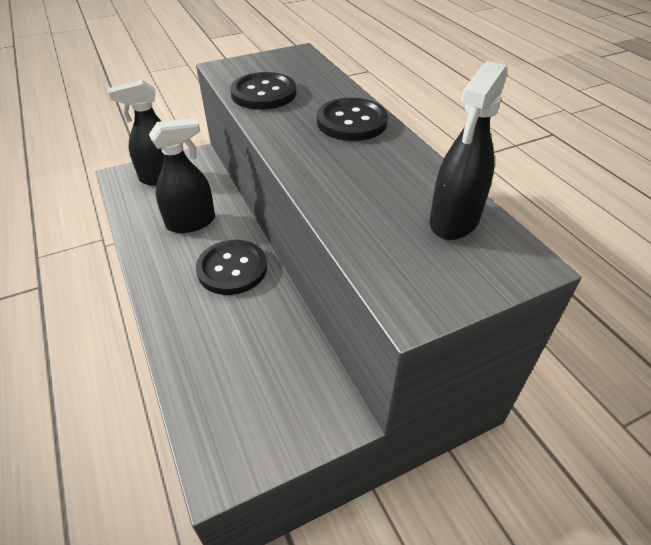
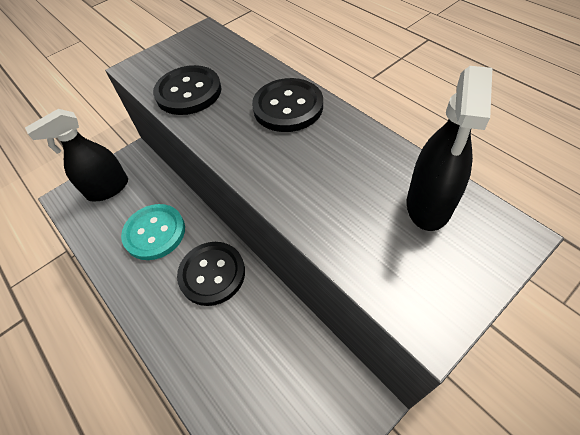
camera: 10 degrees left, 10 degrees up
(191, 222) = (154, 233): black spray bottle -> turquoise button

